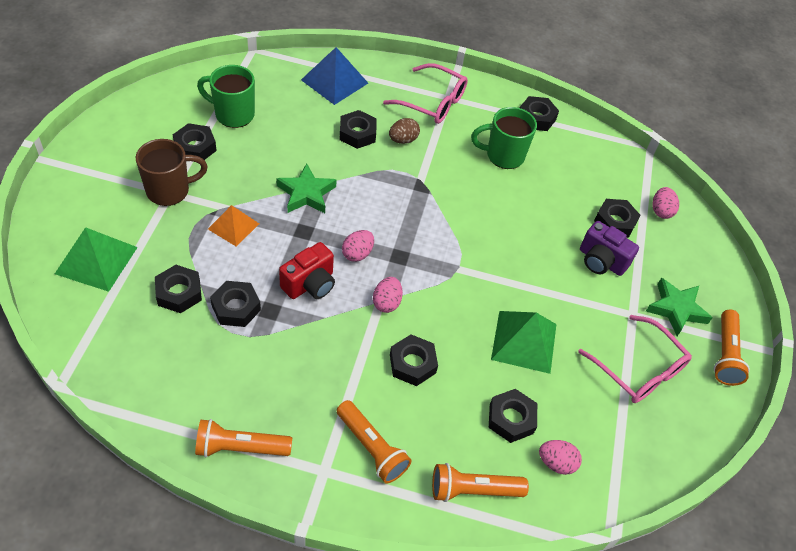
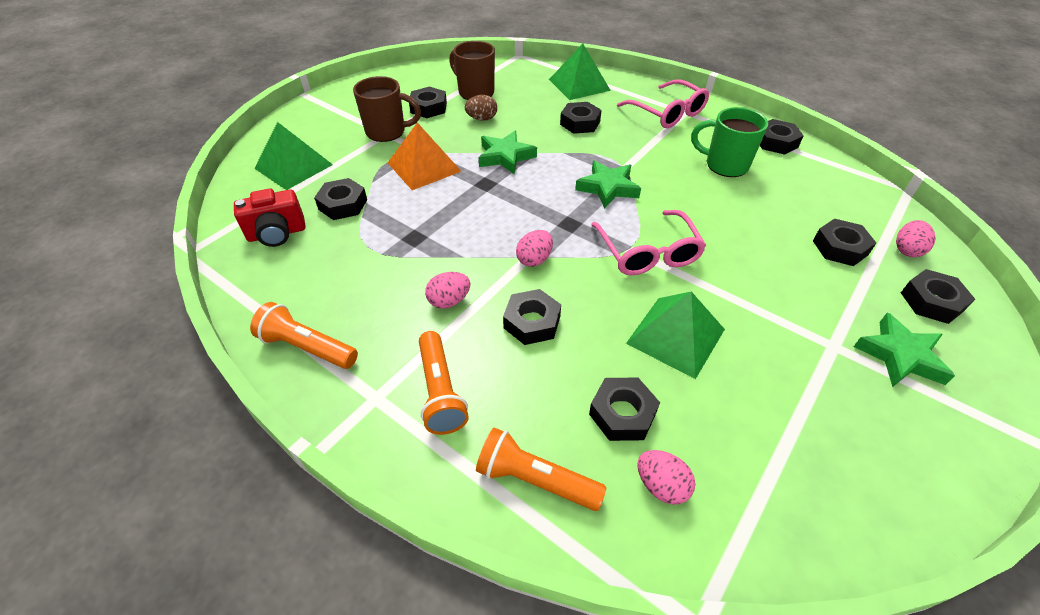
camera: 30 degrees right, 5 degrees down
(233, 114) = (475, 92): green mug -> brown mug
(233, 226) = (424, 167): orange pyramid -> orange pyramid, size x1.53
(236, 307) = (384, 228): black nut -> black nut (931, 301)
(310, 284) = (466, 226): red camera -> red camera (277, 234)
(334, 81) = (579, 85): blue pyramid -> green pyramid
(357, 254) = (527, 212): pink egg -> pink egg (449, 301)
(403, 140) = (622, 135): brown egg -> brown egg (482, 119)
(415, 207) = (608, 188): none -> green star
(601, 261) = (808, 281): purple camera -> none
(638, 369) = (822, 409): pink glasses -> pink glasses (648, 252)
(725, 354) = (965, 429): orange flashlight -> none

